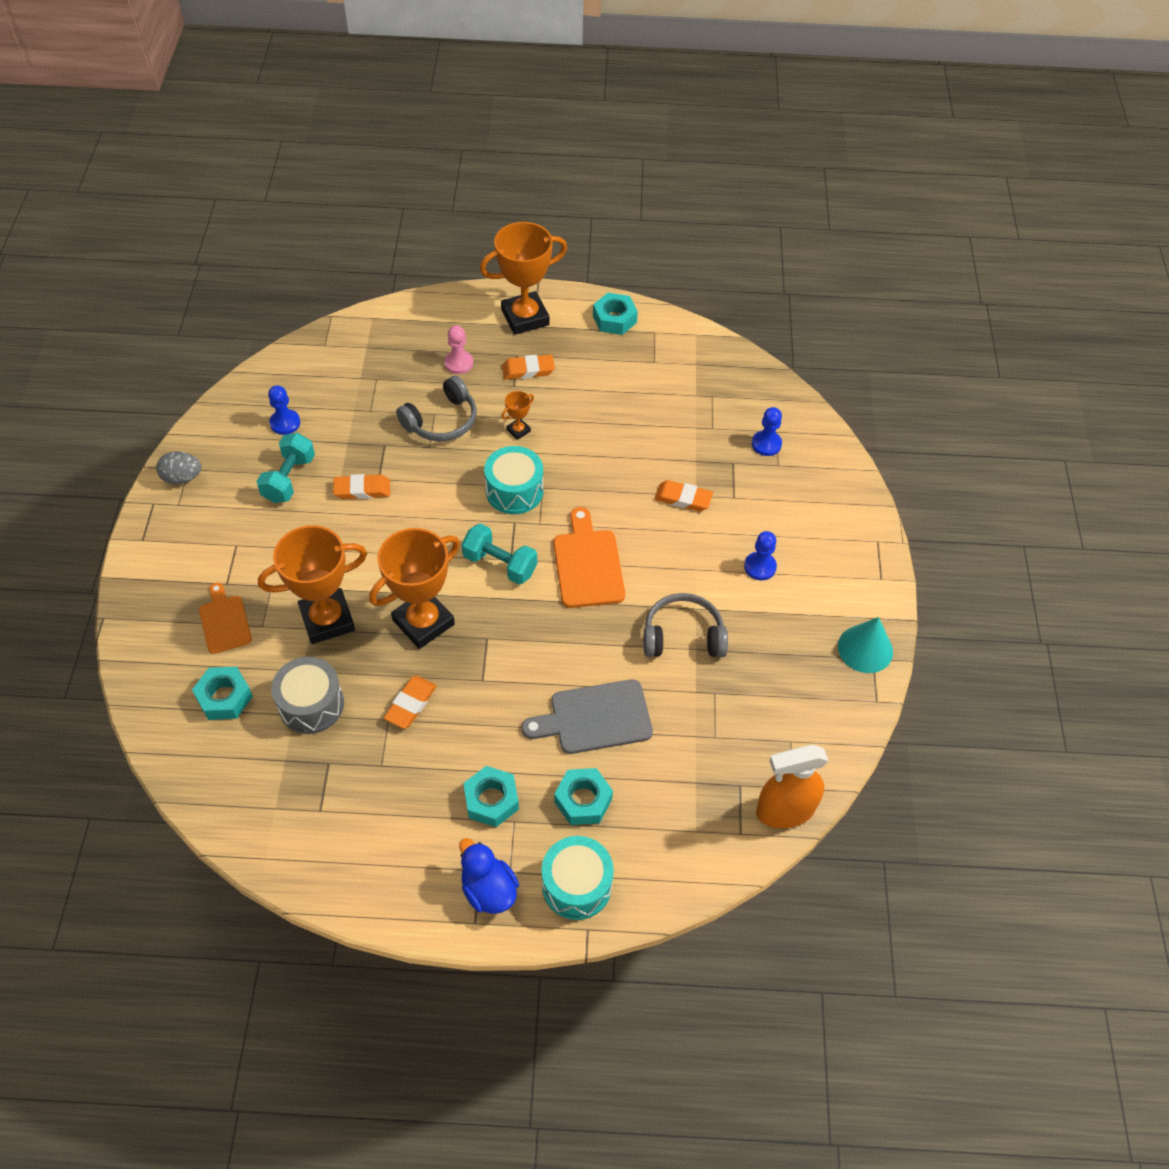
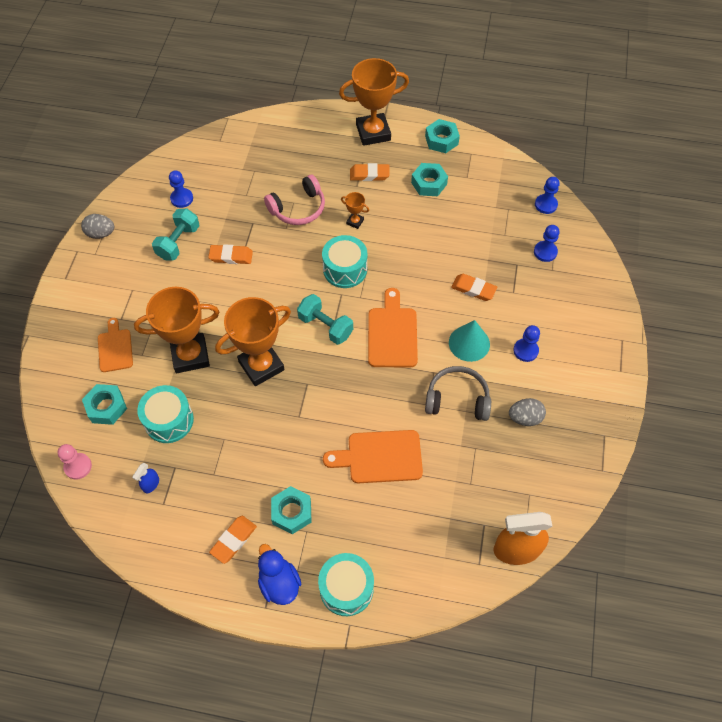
camera: 10 degrees right, 5 degrees up
(300, 788) = (151, 484): none -> blue spray bottle
(311, 704) = (169, 420): grey drum -> turquoise drum
(410, 704) = (242, 429): orange eraser -> orange eraser (233, 540)
(442, 421) = (298, 208): grey headphones -> pink headphones
(459, 363) = (317, 164): pink pawn -> pink pawn (78, 466)
(518, 430) = (355, 222): orange trophy -> orange trophy turned 60 degrees clockwise
(583, 800) = (361, 521): turquoise nut -> turquoise nut (429, 183)
(595, 718) = (380, 457): grey cutting board -> orange cutting board
(758, 386) = (546, 205): none -> blue pawn
(771, 649) = (525, 418): none -> grey egg
(865, 649) = (599, 426): turquoise cone -> turquoise cone (469, 343)

